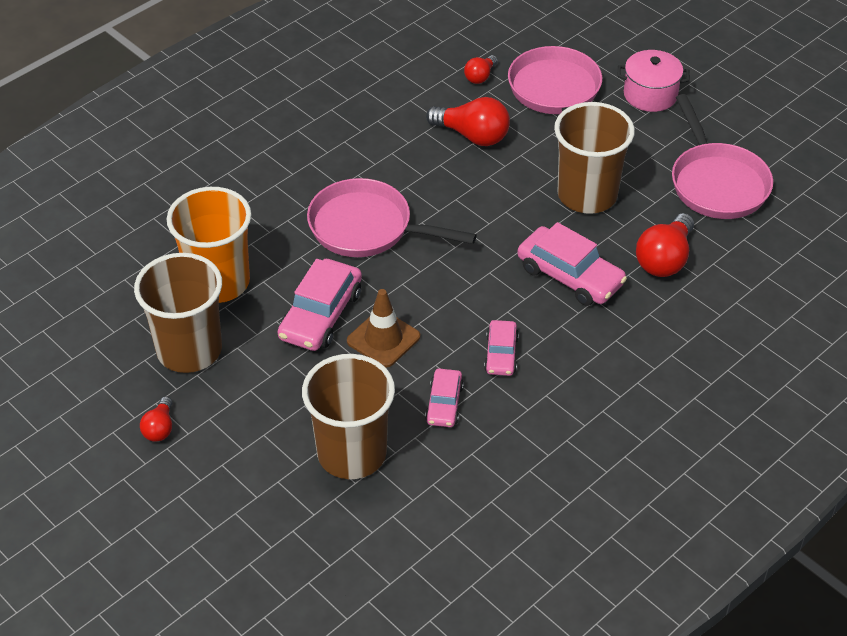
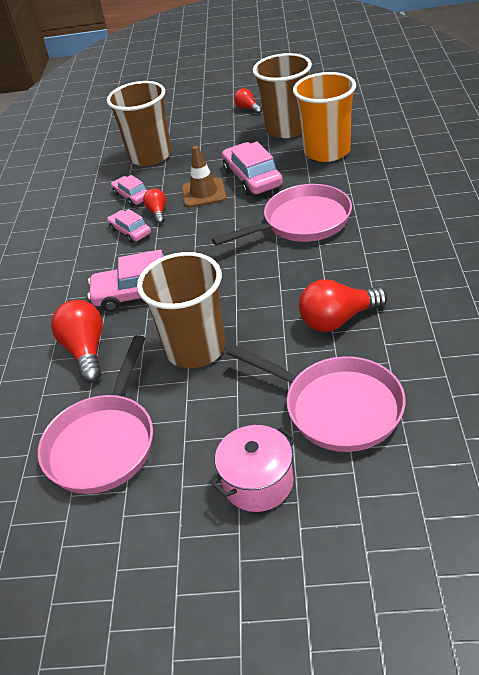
camera: 140 degrees right, 5 degrees down
(480, 76) = (415, 367): red light bulb -> red light bulb (157, 212)
(716, 183) = (103, 443): pink pan -> pink pan turned 105 degrees counterclockwise

